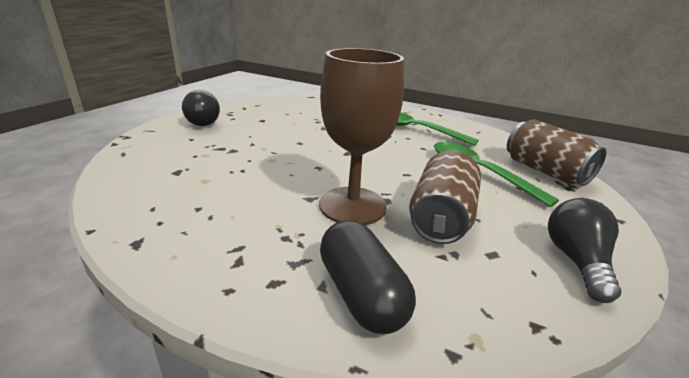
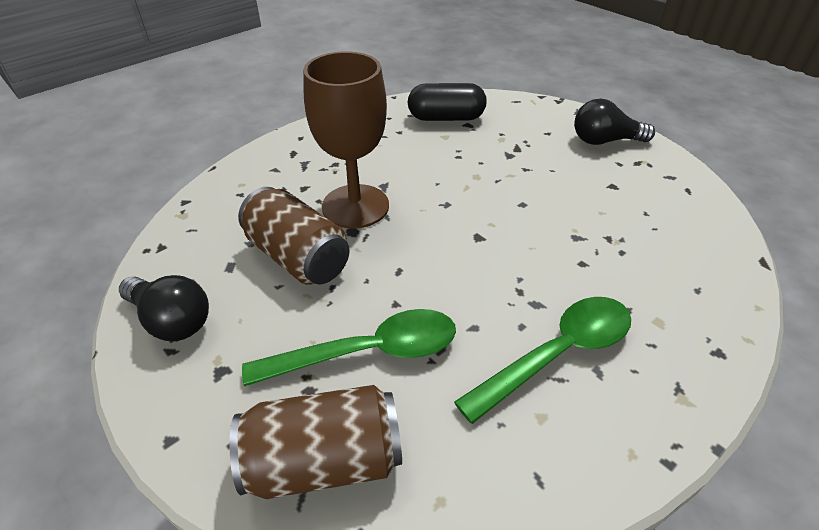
camera: 115 degrees right, 15 degrees up
(361, 293) = (254, 182): black capsule -> black capsule (446, 118)

